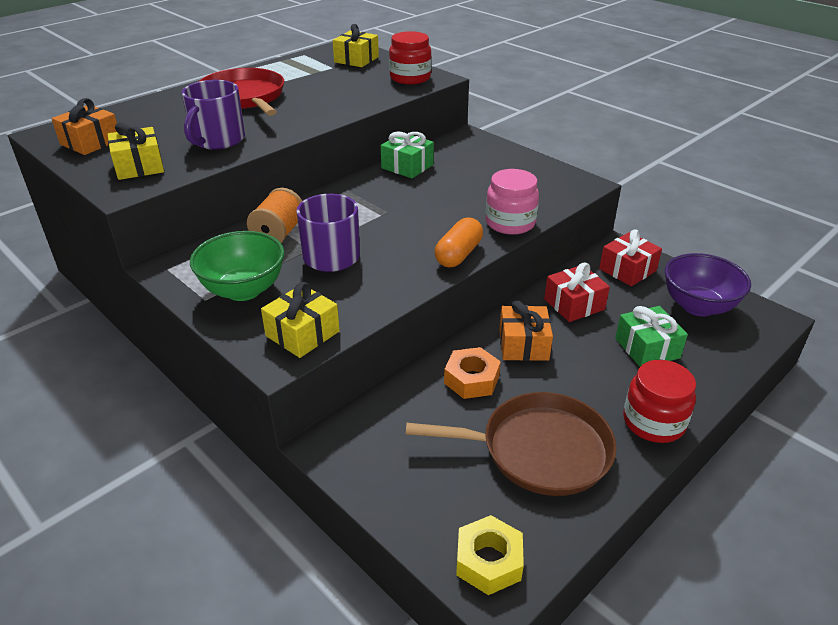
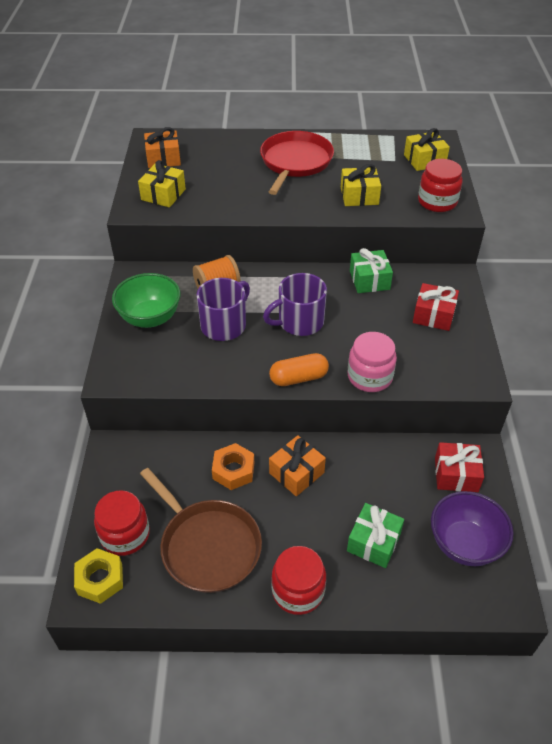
camera: 45 degrees right, 10 degrees up
(217, 140) = (230, 196): purple mug -> purple mug (299, 322)
(302, 333) = (141, 370): yellow gift -> yellow gift (359, 196)
(454, 504) = (125, 535): none -> red jar
(574, 304) = (373, 471): red gift -> red gift (433, 315)

